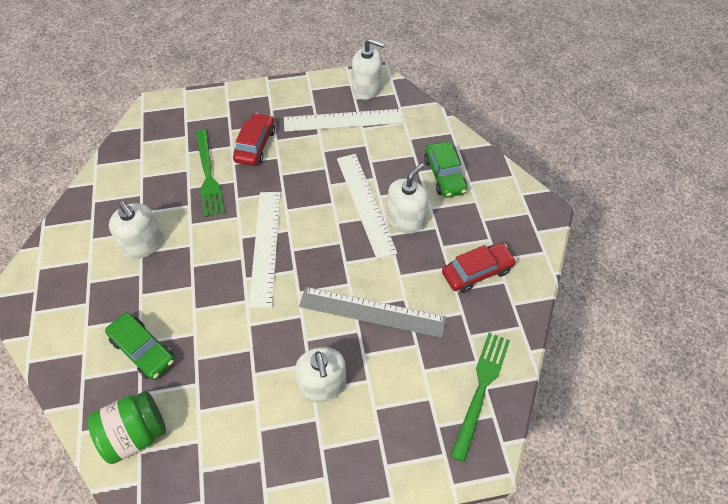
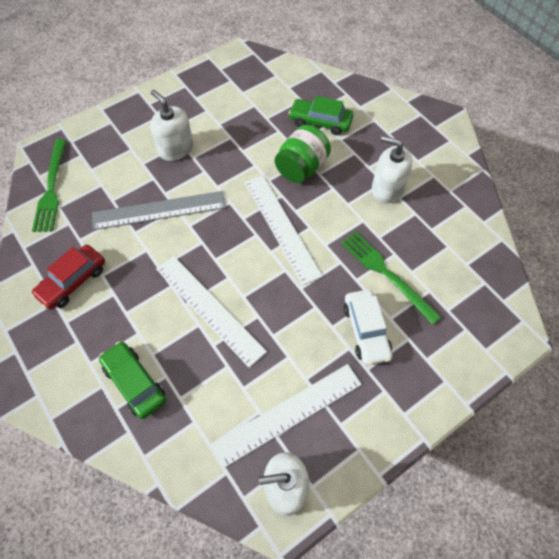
camera: 155 degrees right, 5 degrees up
(135, 433) = (285, 81): green jar -> green jar (301, 167)
(255, 145) = (366, 331): red car -> white car
(405, 219) = (160, 308): white soap dispenser -> none

